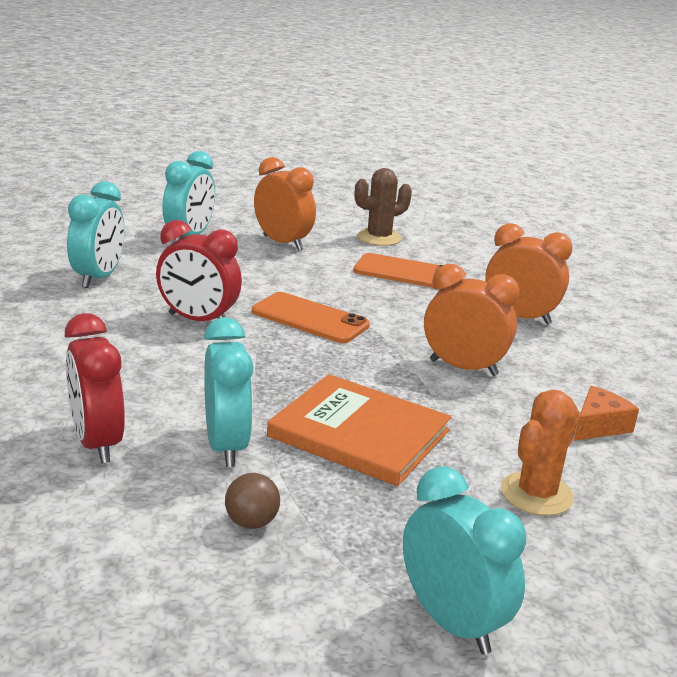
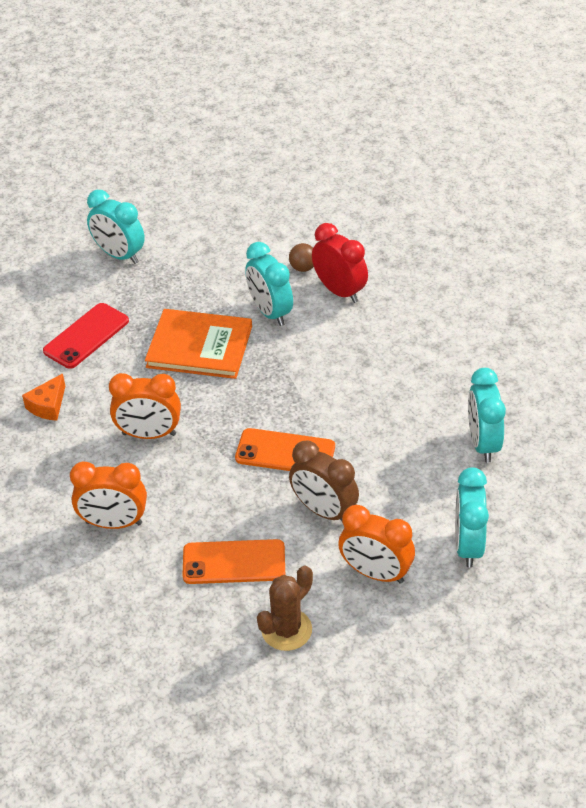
camera: 165 degrees right, 20 degrees up
(198, 320) = (365, 418): red clock -> none
(251, 522) = (229, 272): brown ball -> brown ball (303, 268)
(300, 278) = (324, 511): none -> brown clock
(536, 494) = (86, 336): orange cactus -> red phone

